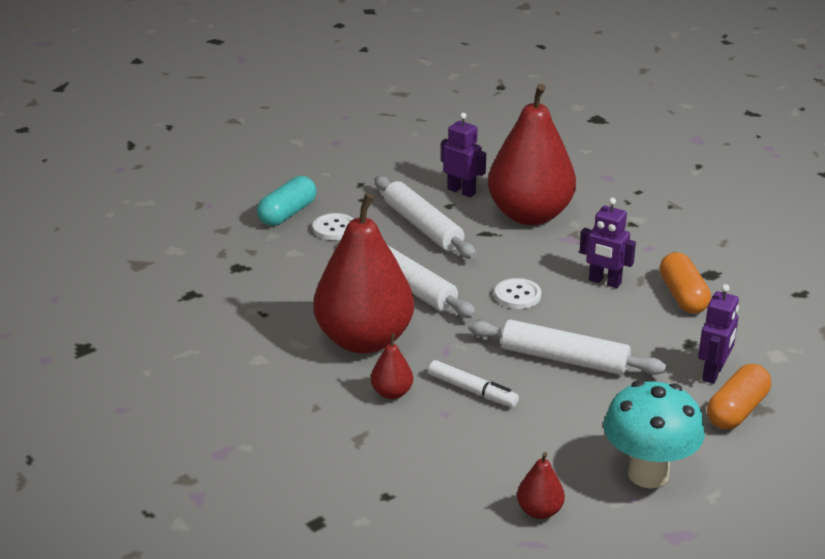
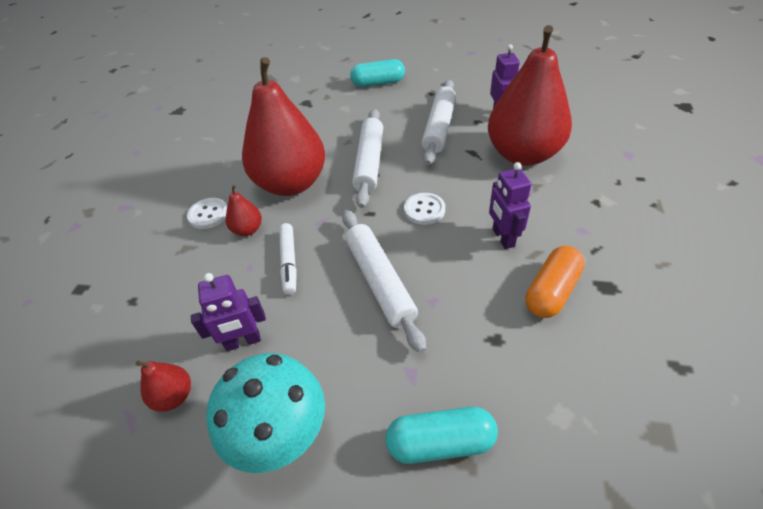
camera: 50 degrees right, 15 degrees up
(334, 228) = (387, 104): white button -> white button (208, 214)
(713, 373) = (474, 385): purple robot -> purple robot (243, 342)
(737, 410) = (440, 442): orange capsule -> turquoise capsule

